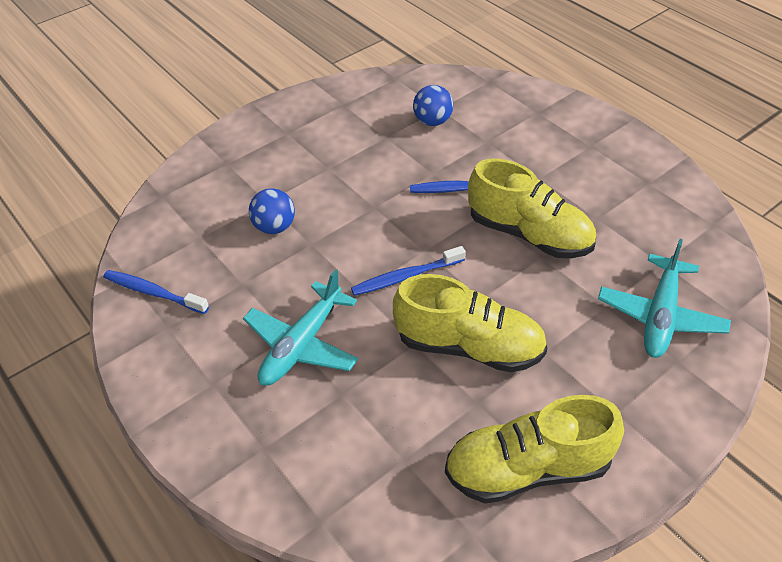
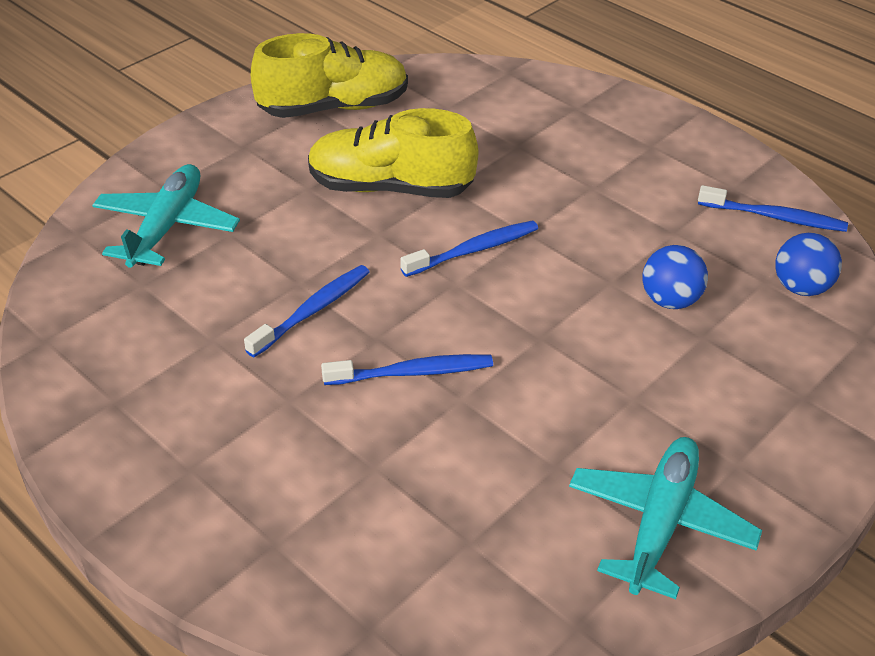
camera: 170 degrees right, 5 degrees down
(302, 345) = (574, 179): turquoise plane -> turquoise plane (660, 522)
(432, 121) = (476, 506): blue ball -> blue ball (800, 287)
(529, 234) = (312, 310): yellow shoe -> blue toothbrush

